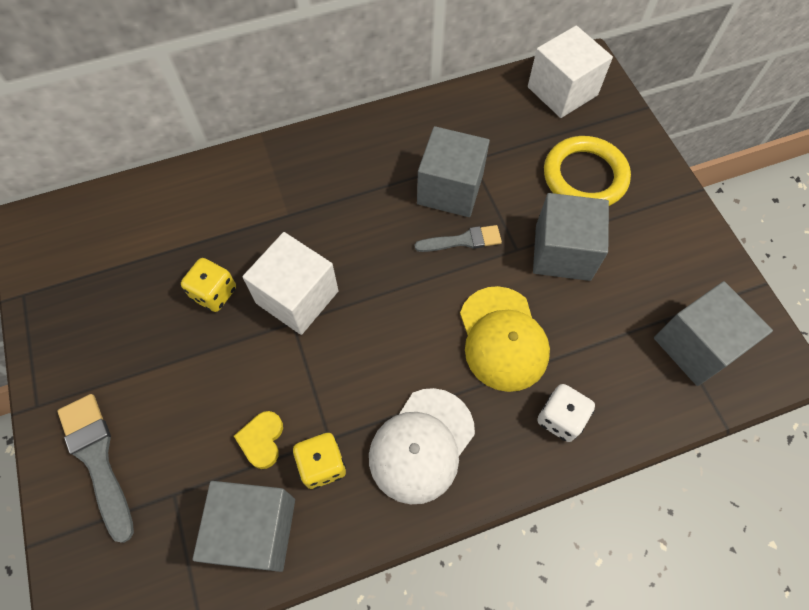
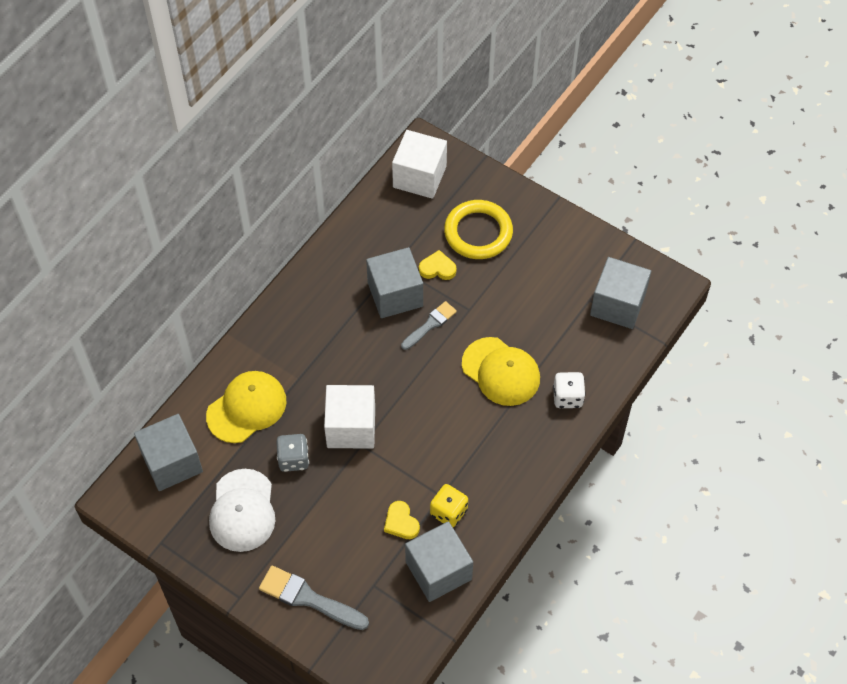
camera: 35 degrees left, 5 degrees down
(214, 293) = (293, 459): yellow dice -> grey dice
(216, 213) = (246, 408): none -> yellow cap
(421, 445) = (498, 463): white cap -> white cap (242, 511)
(514, 188) = (437, 268): none -> yellow heart
(562, 252) = (499, 294): grey cube -> grey cube (172, 462)

